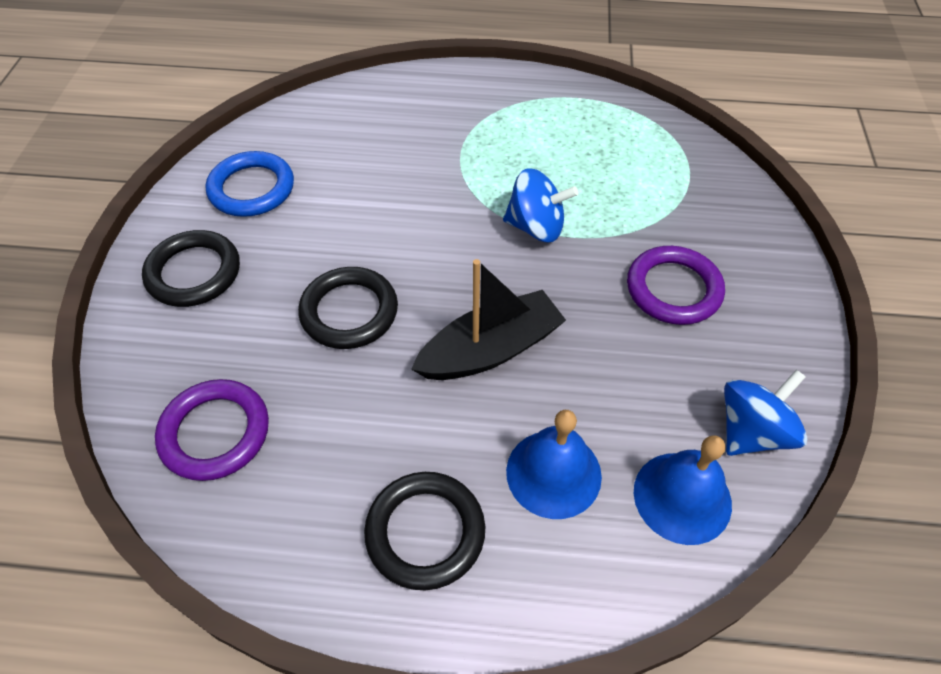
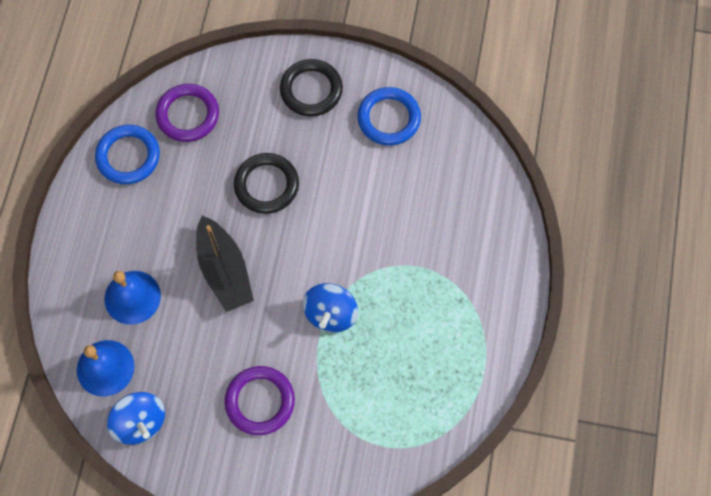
camera: 95 degrees right, 15 degrees up
(289, 520) = (128, 156): none -> blue ring
(425, 532) = (109, 225): black ring -> none

